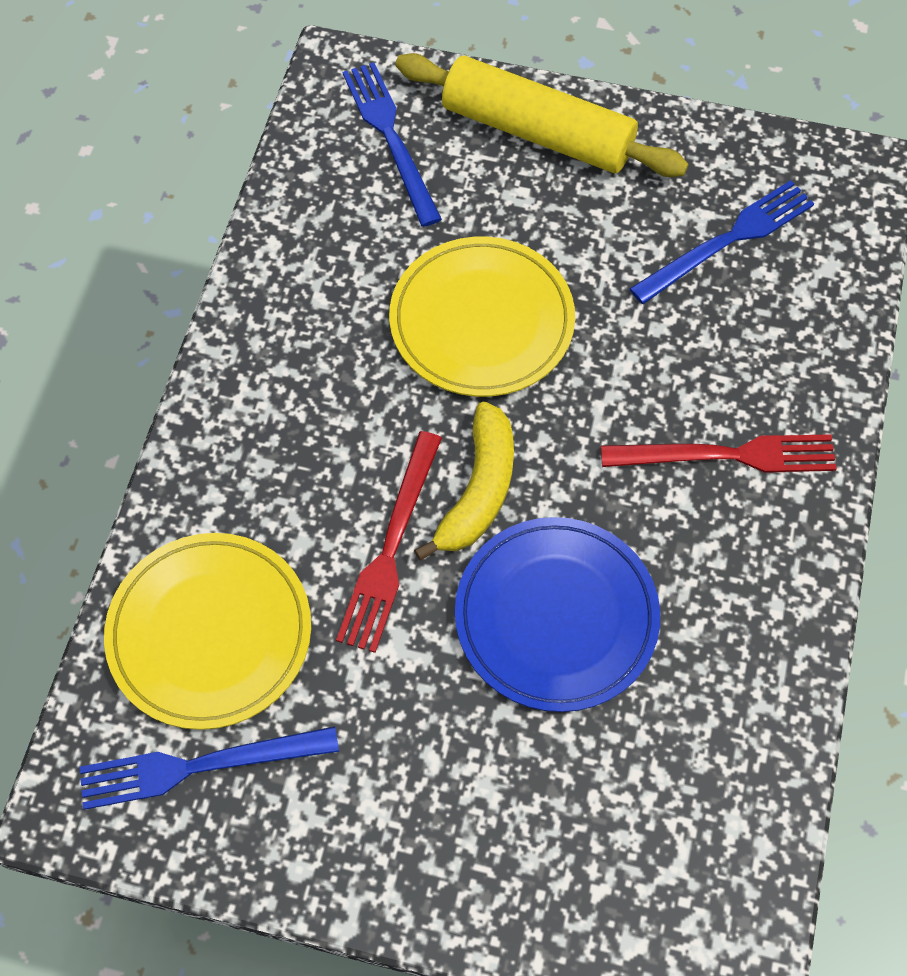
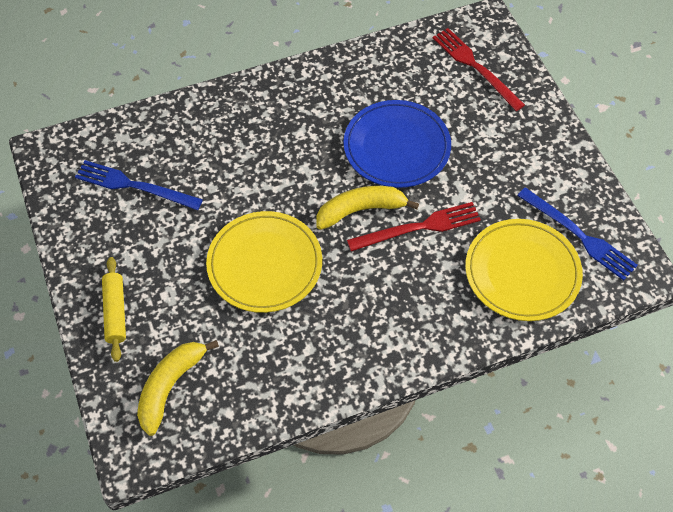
camera: 125 degrees left, 5 degrees down
(390, 138) = (170, 386): blue fork -> yellow banana
(537, 132) = (115, 312): yellow rolling pin -> yellow rolling pin, size x0.54
(727, 455) = (264, 126): red fork -> red fork (475, 67)

